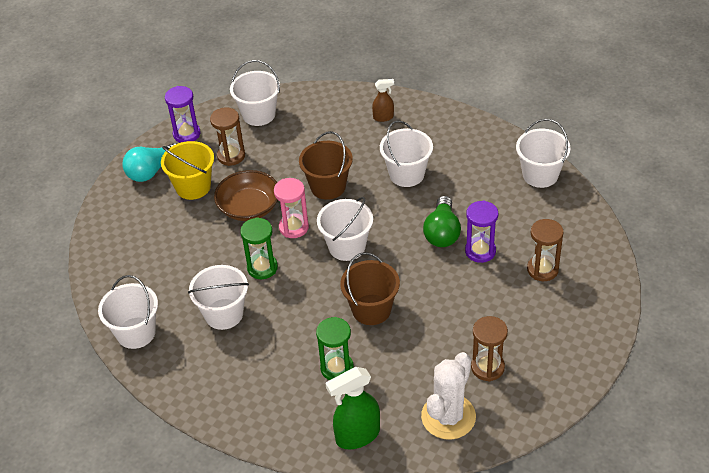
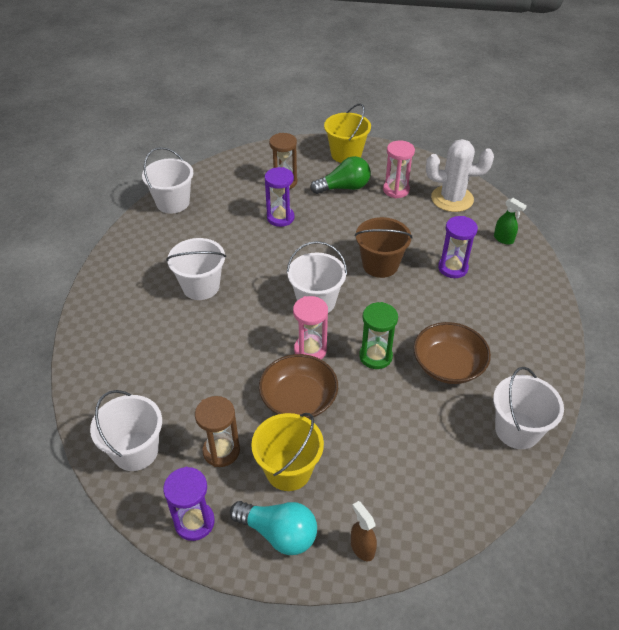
camera: 115 degrees left, 0 degrees up
(224, 314) = (448, 365): white bucket -> brown bowl
(328, 186) = (240, 341): brown bucket -> none
(337, 368) = (453, 268): green hourglass -> purple hourglass
(357, 436) = (503, 239): green spray bottle -> green spray bottle, size x0.56
(383, 117) = (115, 328): brown spray bottle -> brown spray bottle (362, 548)
(442, 232) = (269, 244): green light bulb -> green light bulb (344, 187)
(487, 367) = (396, 190): brown hourglass -> pink hourglass
(578, 343) = (346, 154): none -> yellow bucket

